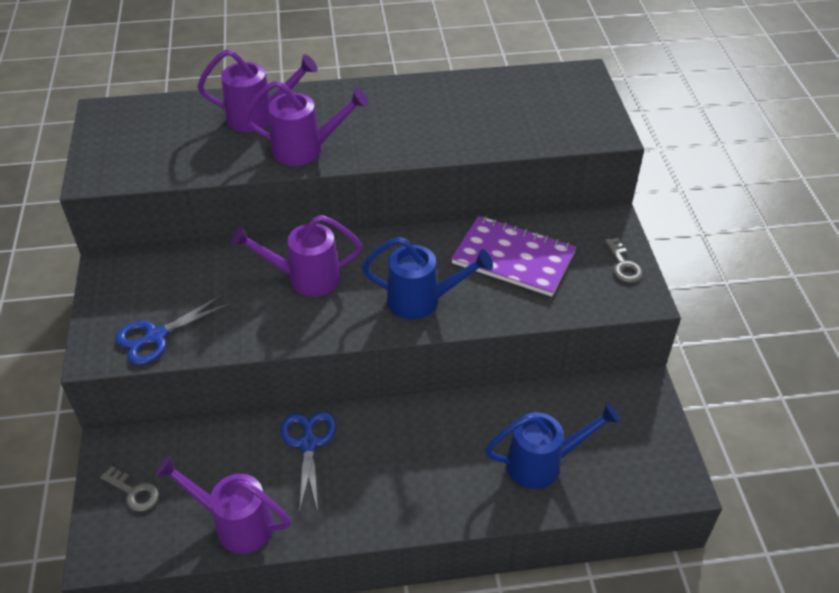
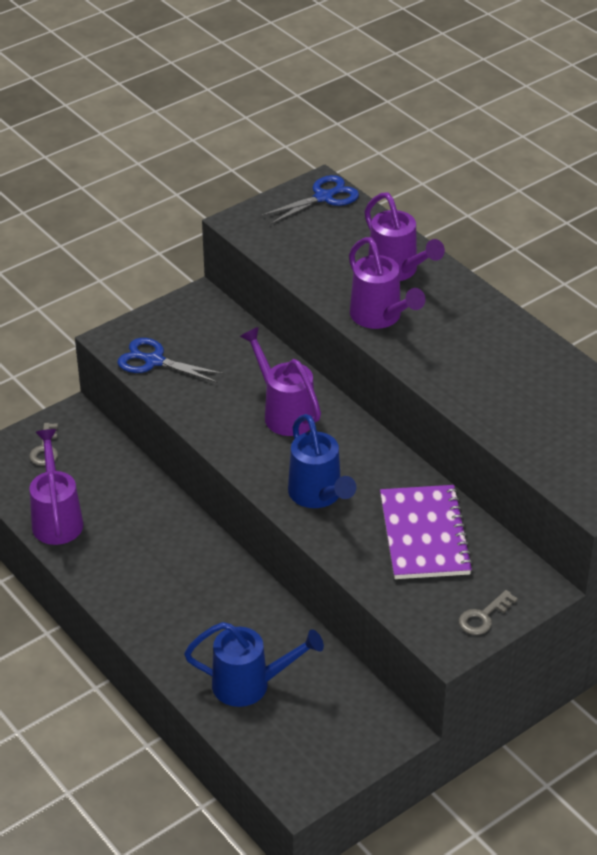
camera: 60 degrees right, 5 degrees down
(308, 444) = (160, 524): blue scissors -> blue scissors (323, 197)
(542, 463) = (250, 685): blue watering can -> blue watering can turned 45 degrees counterclockwise

